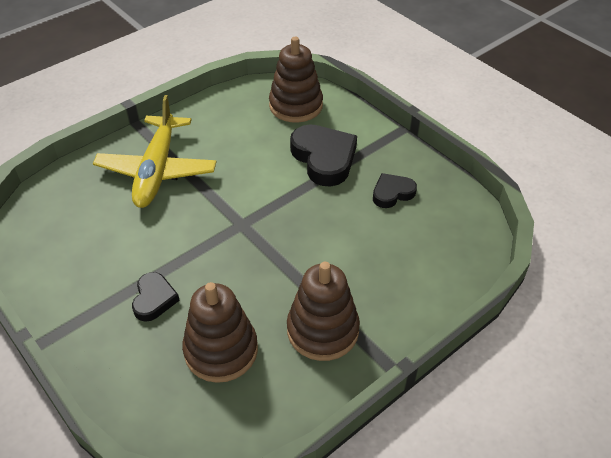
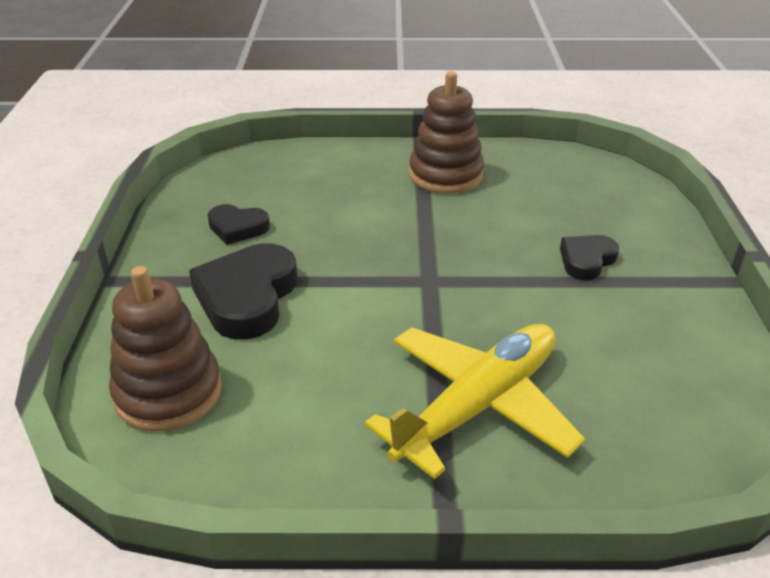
camera: 140 degrees left, 10 degrees down
(221, 350) = (547, 200): brown stacking toy -> none

